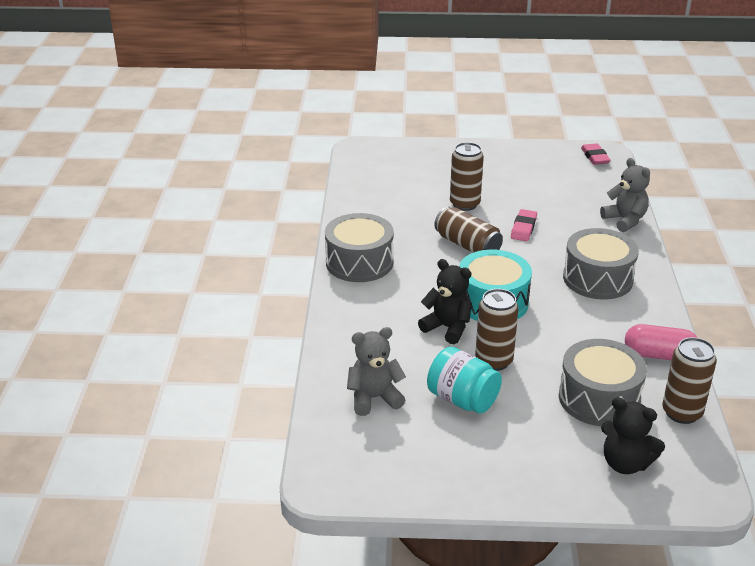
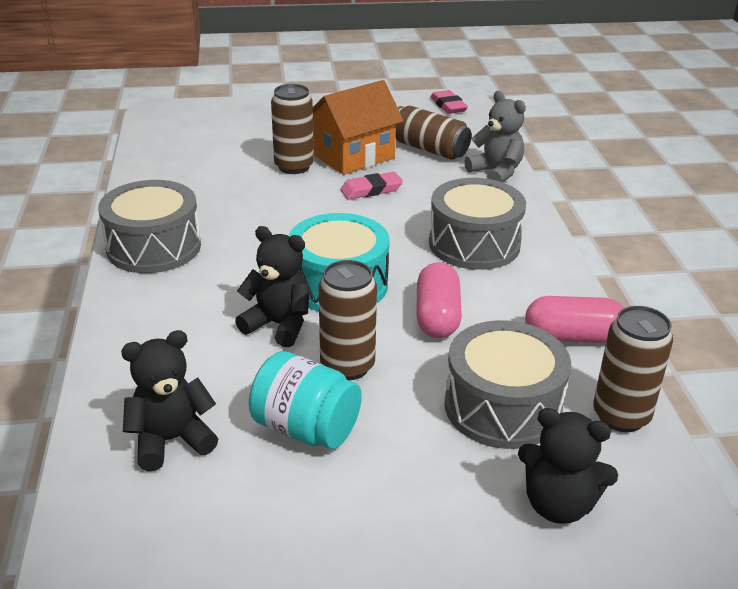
camera: 10 degrees left, 0 degrees up
(374, 398) = (171, 440): grey teddy bear -> black teddy bear
(467, 245) = (300, 215): brown can -> brown can (428, 149)
(512, 198) = (354, 156): none -> orange house
(523, 228) = (371, 190): pink eraser -> pink eraser turned 60 degrees clockwise
(562, 332) = (437, 316): none -> pink capsule

